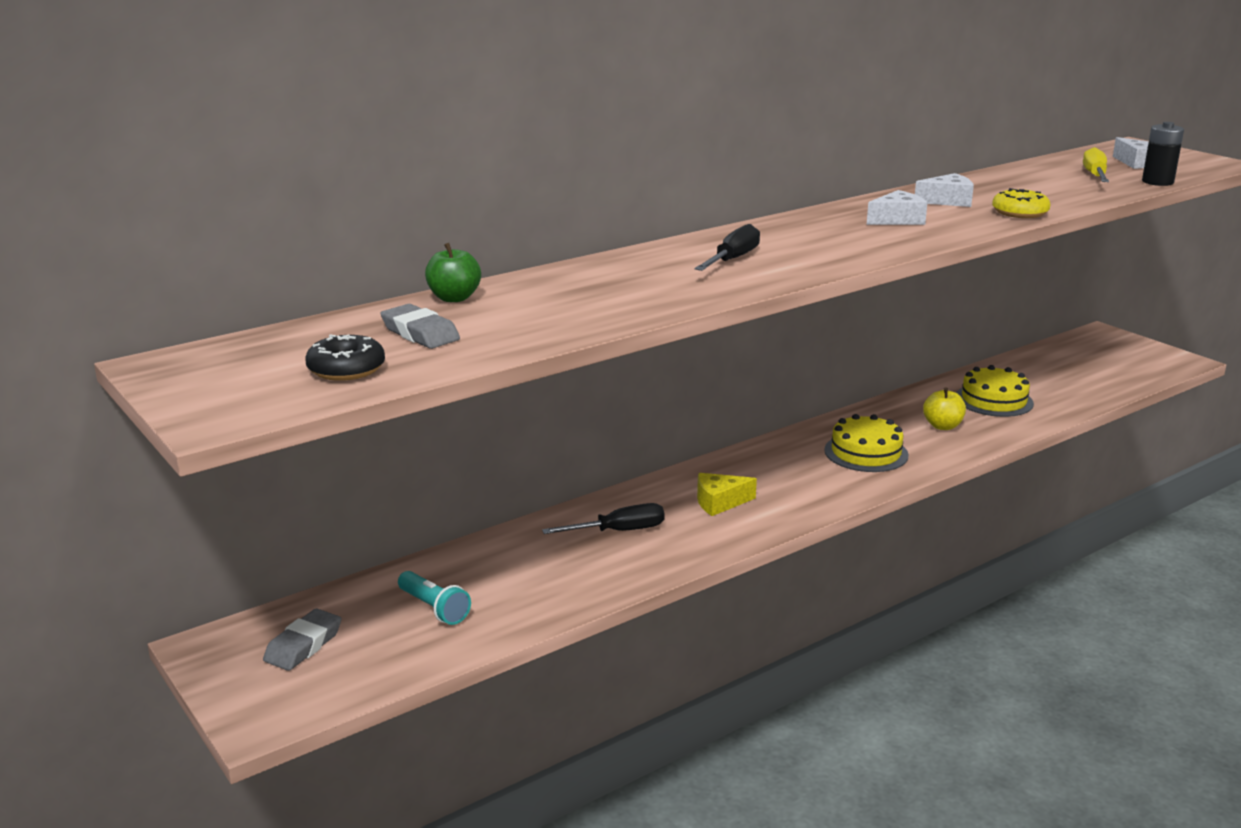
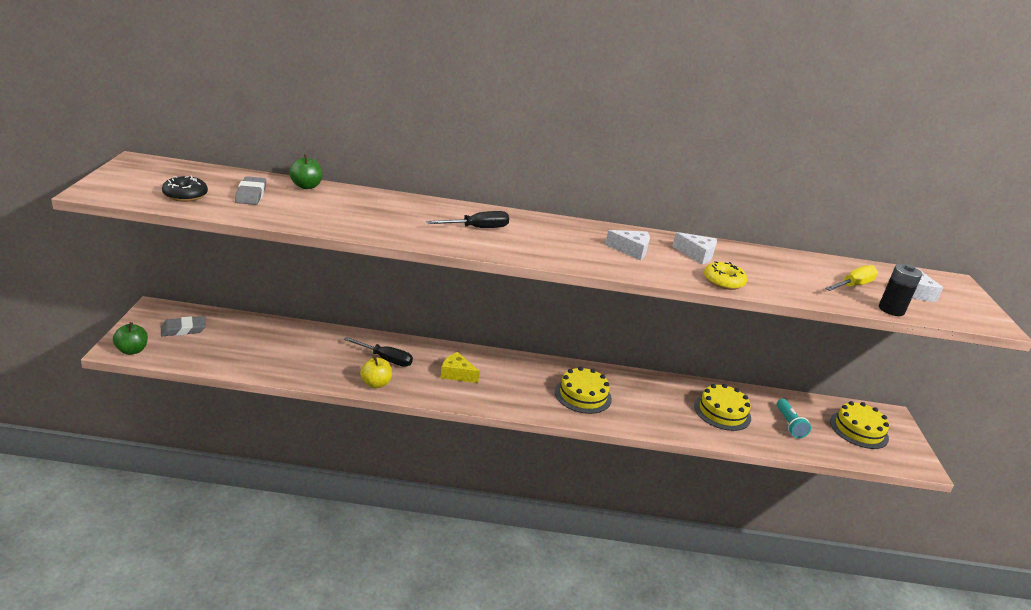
camera: 35 degrees right, 5 degrees up
(284, 711) = (132, 350): none -> green apple
(434, 608) = (252, 345): turquoise flashlight -> turquoise flashlight (789, 424)
(942, 426) = (658, 407): yellow apple -> yellow apple (376, 383)
(1103, 357) = (858, 430): none -> yellow cake

